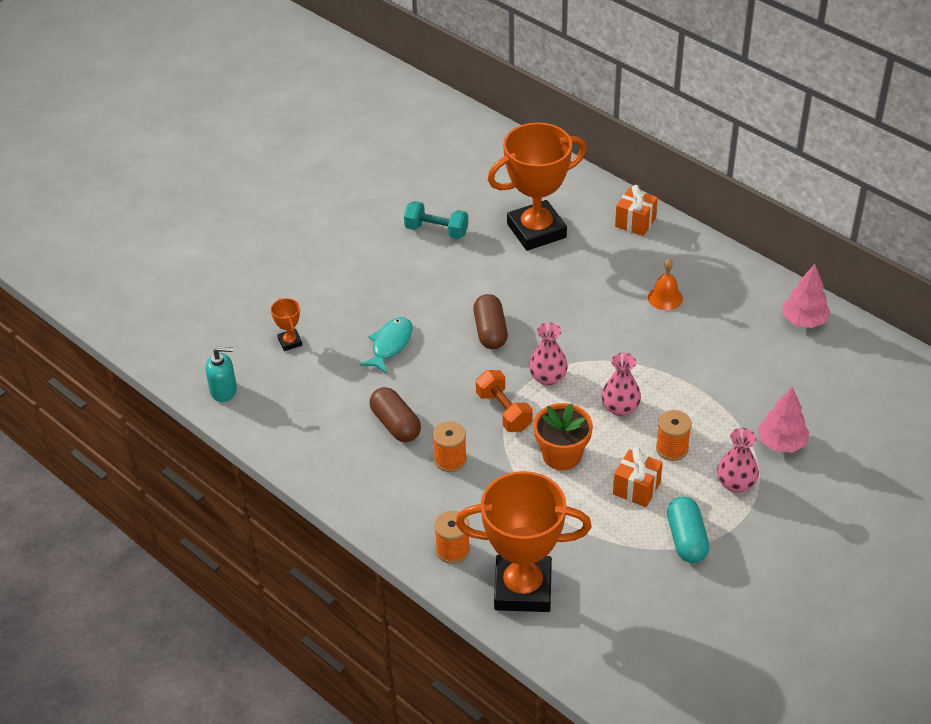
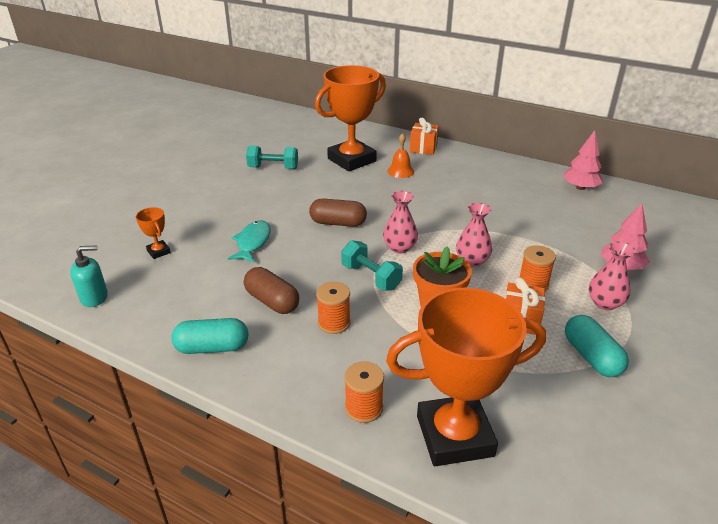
camera: 15 degrees left, 10 degrees down
(330, 466) = (212, 347): none -> turquoise capsule
(490, 331) = (338, 223): brown capsule -> brown capsule turned 60 degrees counterclockwise
(504, 411) = (371, 277): orange dumbbell -> turquoise dumbbell
(665, 298) = (469, 186): orange bell -> orange bell (400, 171)

